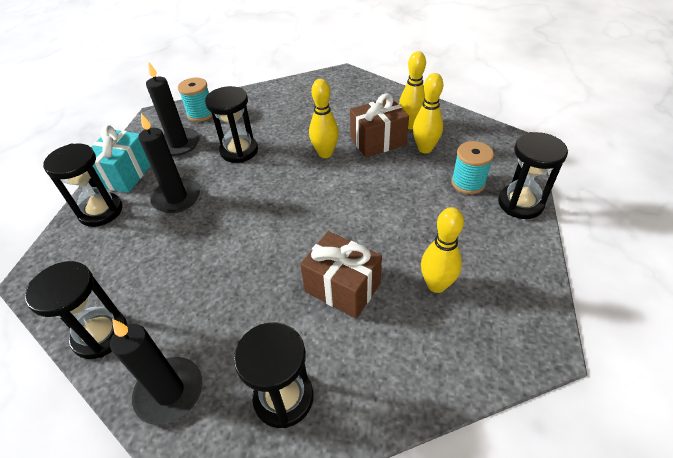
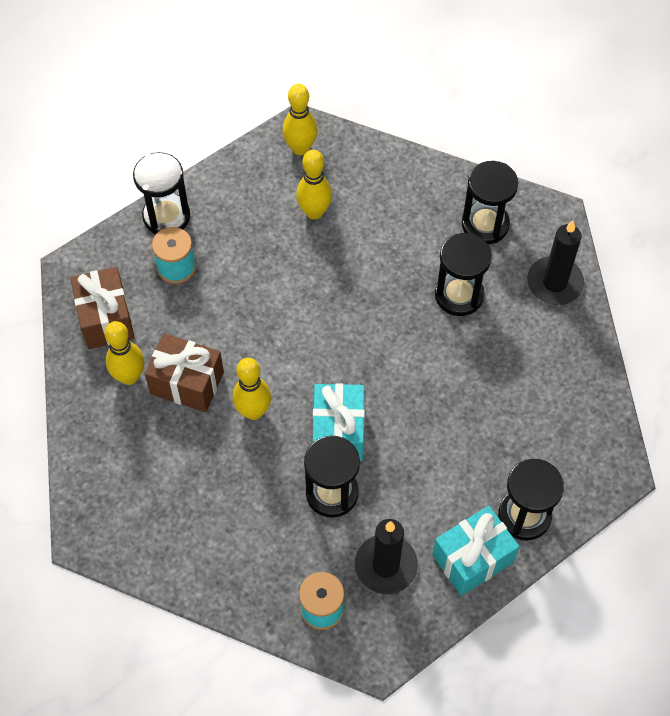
camera: 140 degrees left, 15 degrees up
(100, 334) = (582, 365): black hourglass -> black hourglass (459, 295)
(177, 198) = (442, 472): black candle -> none
(263, 175) = (338, 432): none -> turquoise gift
(342, 287) = (380, 263): brown gift -> brown gift (106, 319)
(425, 149) = (158, 334): yellow bowling pin -> yellow bowling pin (300, 148)

